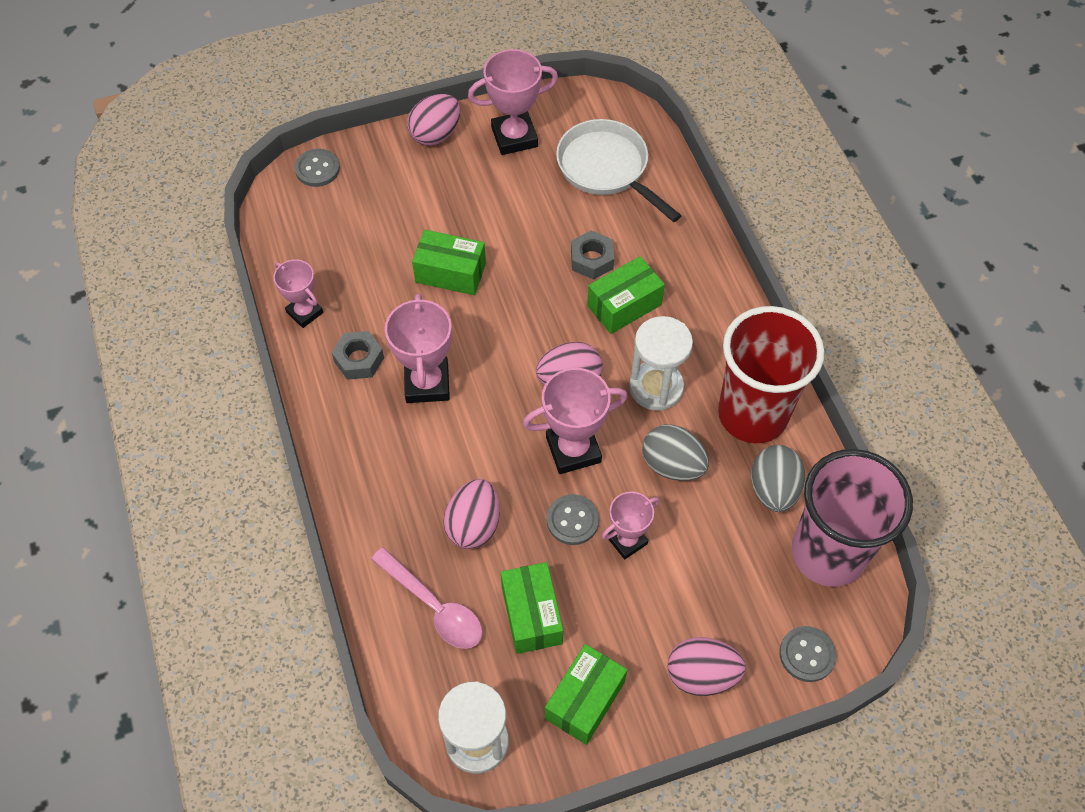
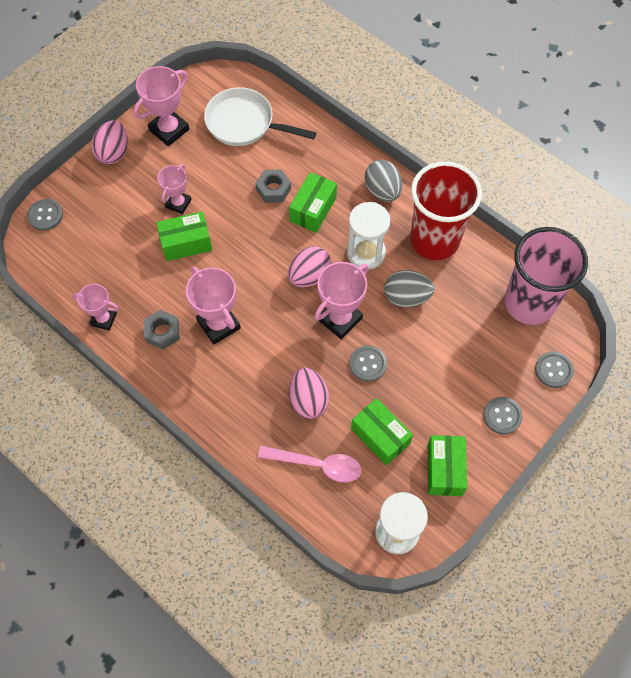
camera: 30 degrees left, 5 degrees up
(627, 540) = (408, 359): pink trophy -> pink trophy (178, 203)
(701, 675) = (502, 416): pink egg -> grey button
(773, 489) = (475, 281): grey egg -> grey egg (382, 191)

